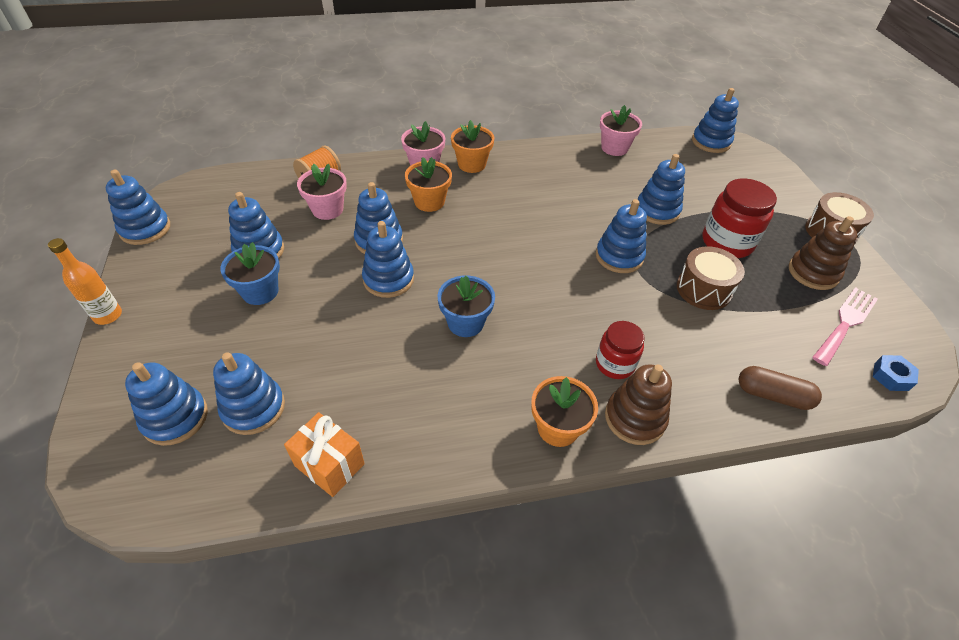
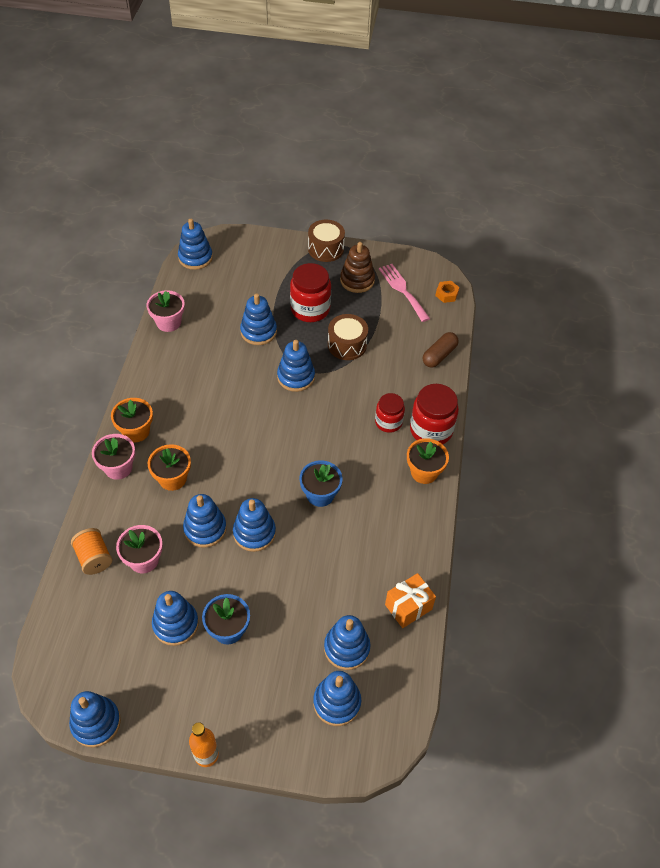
camera: 70 degrees left, 5 degrees up
(634, 418) = (431, 430): brown stacking toy -> red jar
(891, 376) = (446, 294): blue nut -> orange nut

